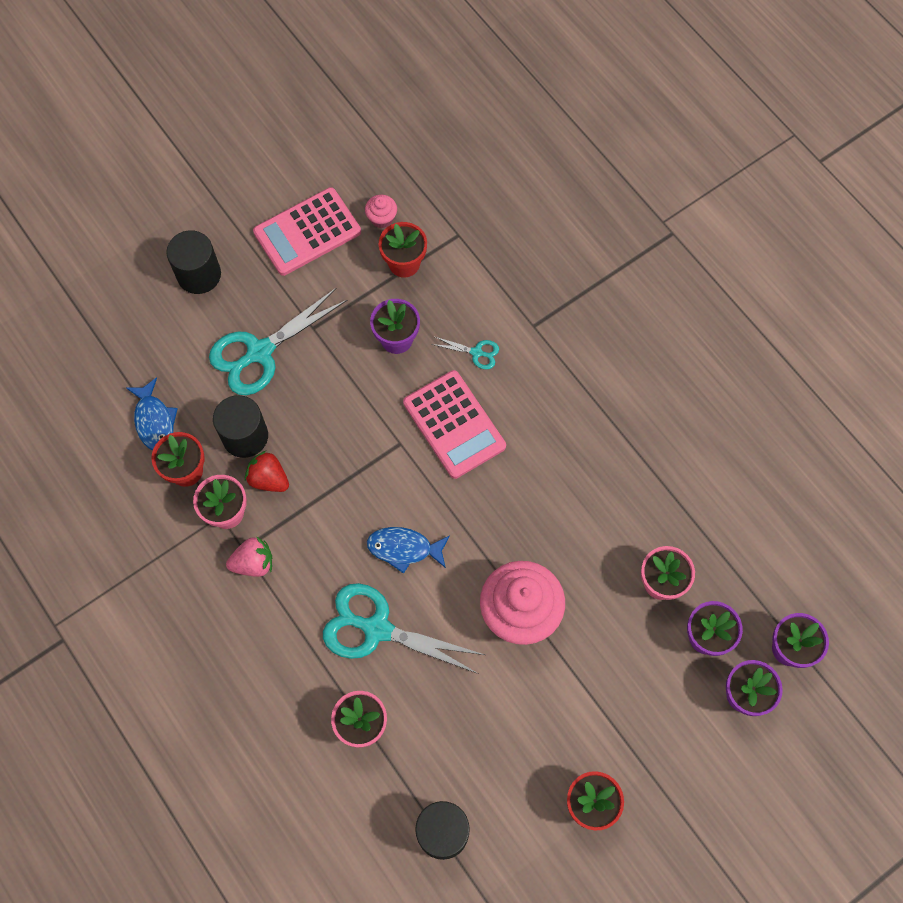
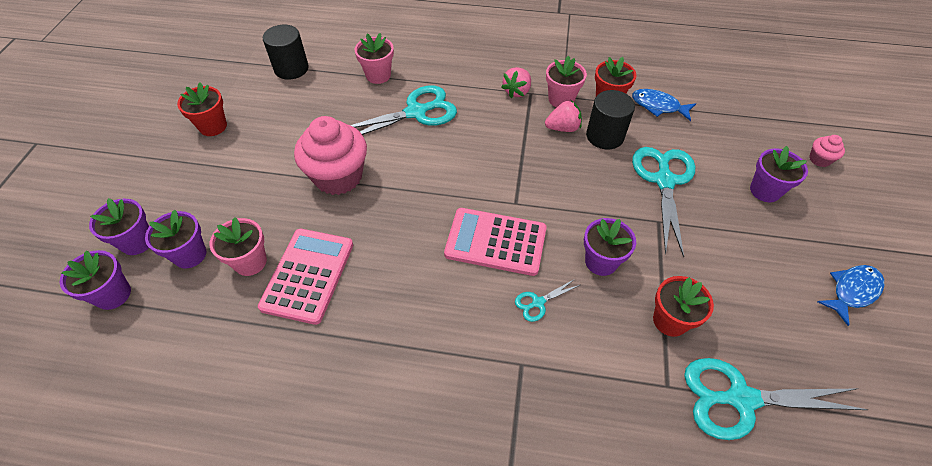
camera: 135 degrees right, 15 degrees down
(199, 274) = (765, 191): black cylinder -> purple flower pot
(268, 479) = (563, 128): red strawberry -> pink strawberry
(307, 232) = (758, 278): pink calculator -> pink calculator (308, 275)
(382, 218) = (733, 340): pink cupcake -> pink cupcake (819, 159)
(404, 548) = (445, 155): blue fish -> blue fish (852, 291)
(424, 192) = (741, 399): none -> turquoise scissors

